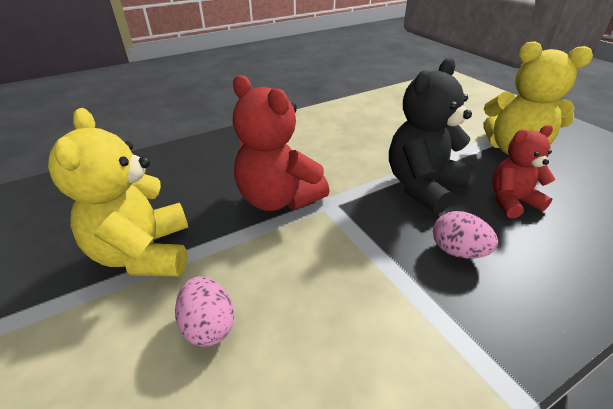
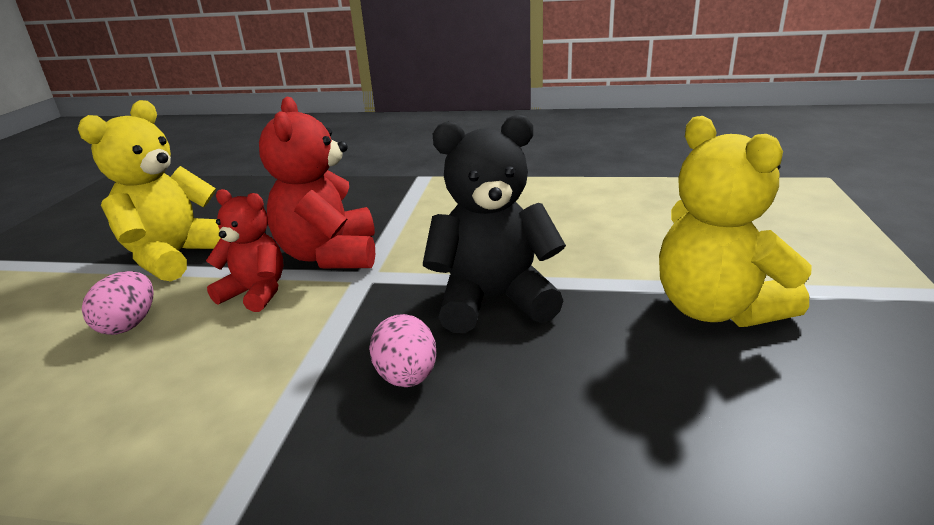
camera: 40 degrees right, 10 degrees down
(511, 201) = (578, 363): red teddy bear -> red teddy bear (256, 293)

